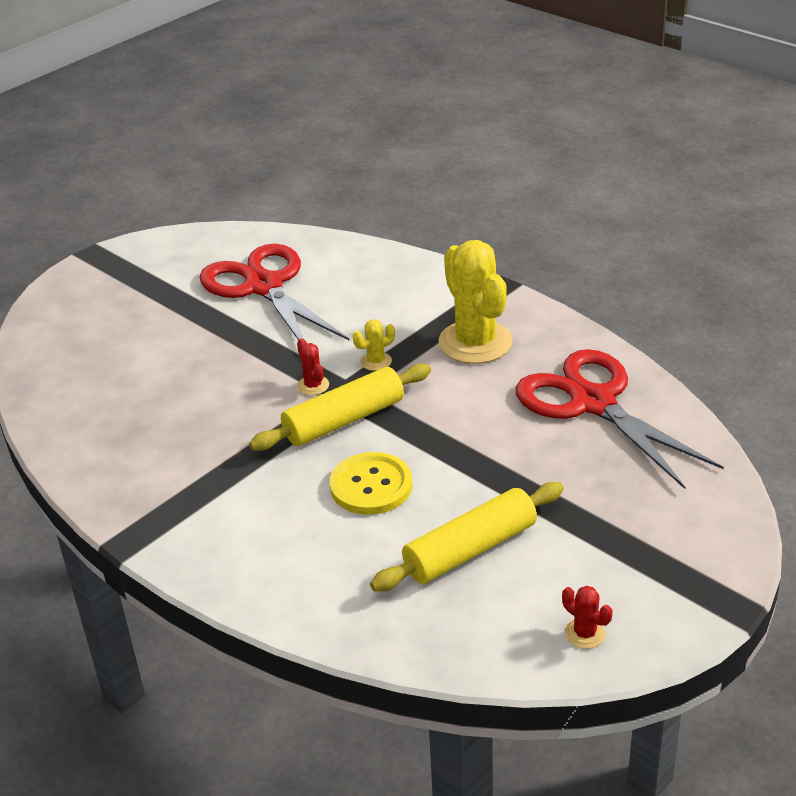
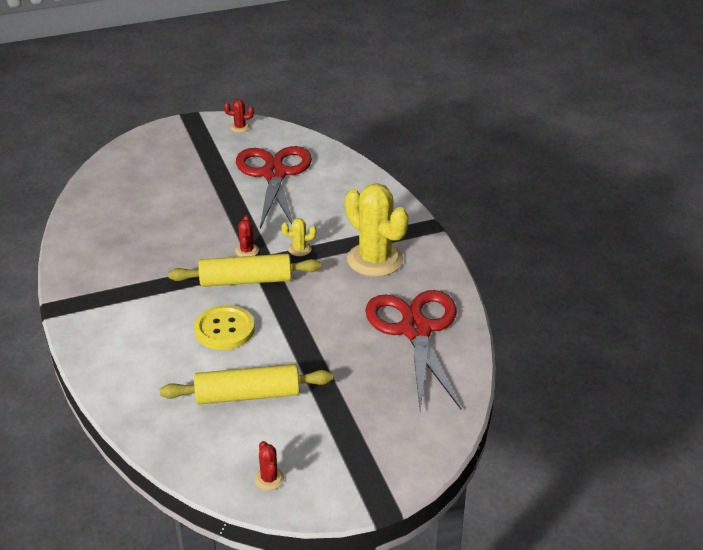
camera: 25 degrees right, 0 degrees up
(168, 246) = (240, 127): none -> red cactus
(475, 342) = (375, 260): yellow cactus -> yellow cactus turned 45 degrees counterclockwise

